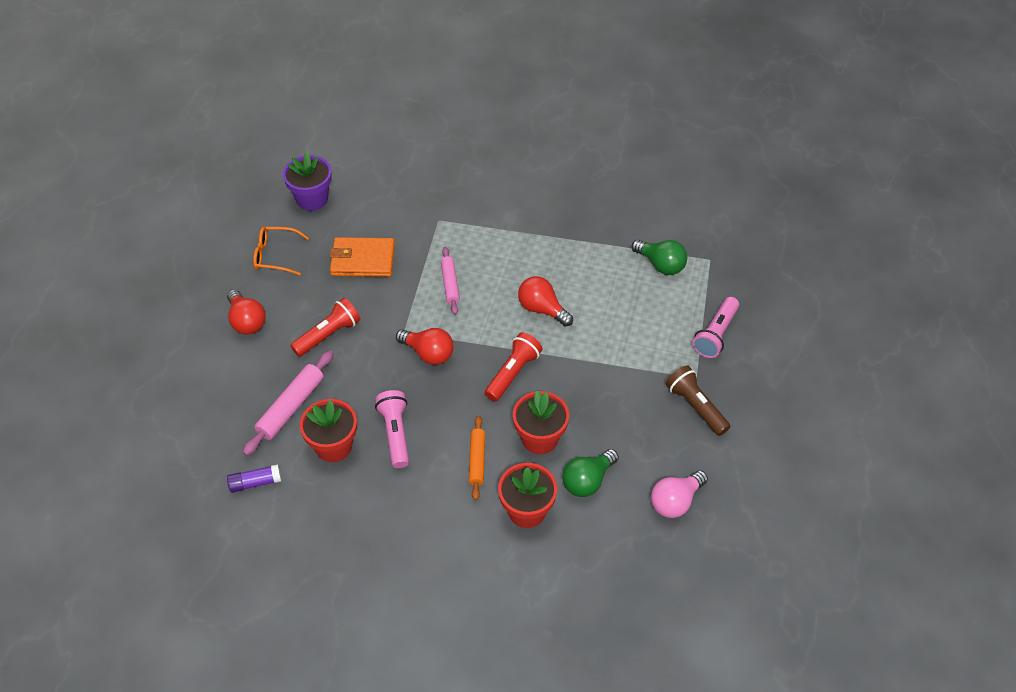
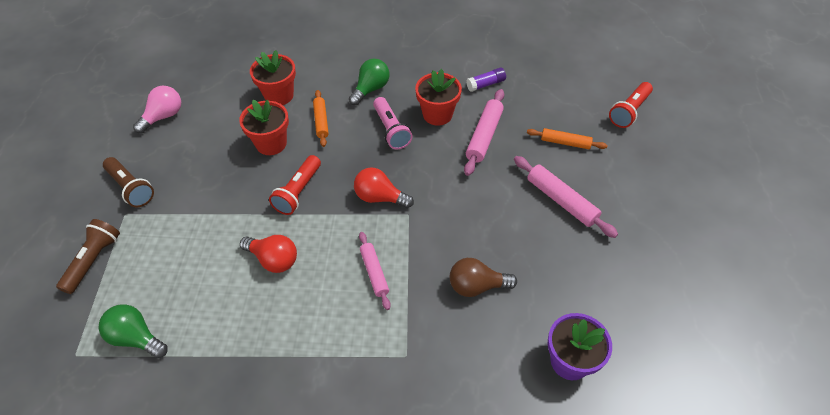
camera: 170 degrees right, 0 degrees up
(205, 384) = (565, 143): none -> orange rolling pin
(247, 321) = (561, 201): red light bulb -> pink rolling pin
(275, 255) = (572, 276): orange glasses -> none
(328, 334) = (479, 200): red flashlight -> red flashlight (629, 111)
(362, 260) = (476, 286): orange wallet -> brown light bulb
(587, 480) = (232, 120): green light bulb -> green light bulb (371, 89)
(716, 335) = (93, 260): pink flashlight -> brown flashlight

